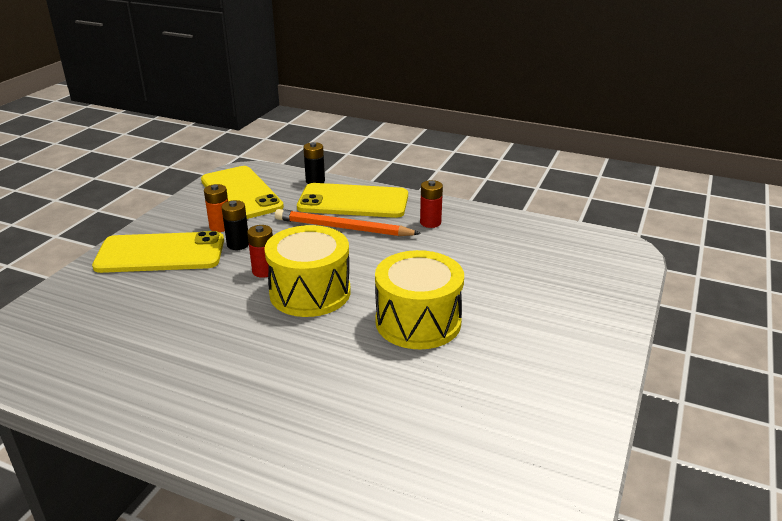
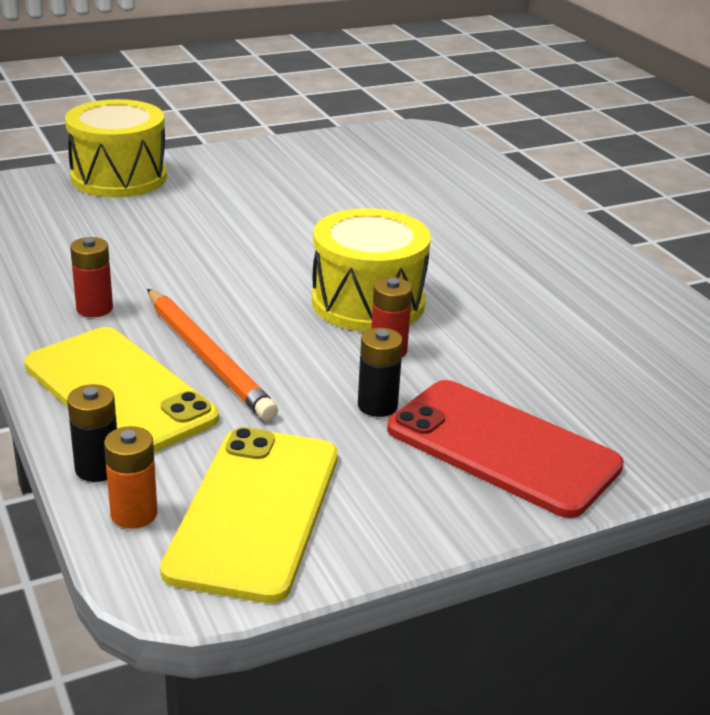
camera: 140 degrees left, 0 degrees up
(160, 253) = (502, 447): yellow phone -> red phone
(220, 227) = (369, 452): orange battery -> orange battery (134, 514)
(418, 322) = (306, 233): yellow drum -> yellow drum (119, 177)

